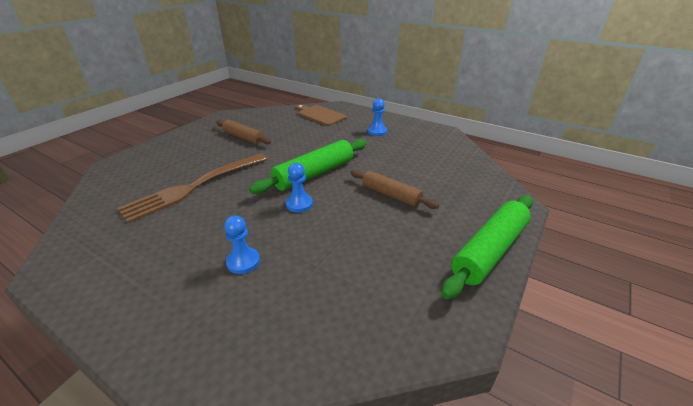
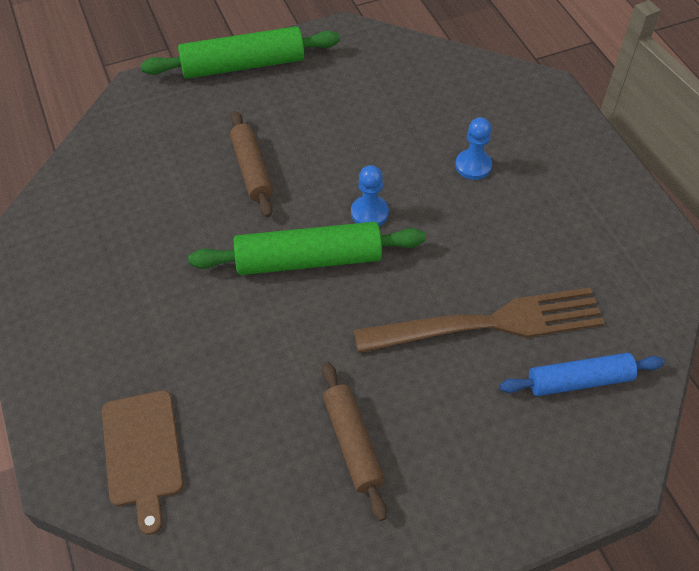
camera: 145 degrees left, 20 degrees up
(134, 185) = (579, 380): none -> blue rolling pin
(377, 131) = (110, 317): blue pawn -> none

